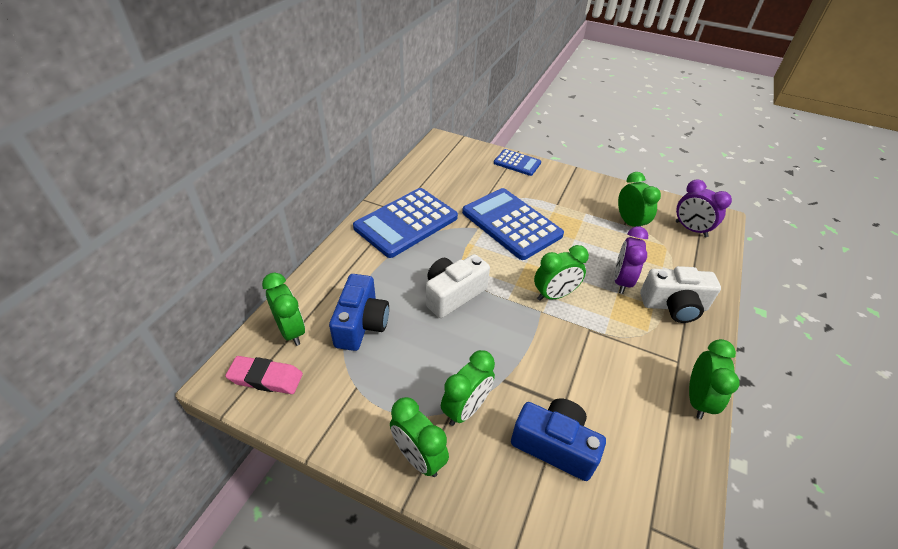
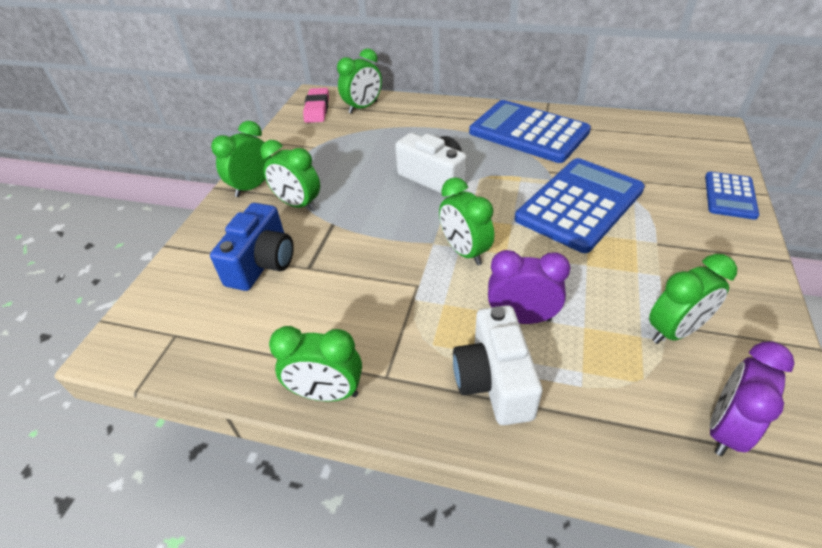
camera: 85 degrees right, 0 degrees up
(361, 324) = (379, 135): blue camera -> none

